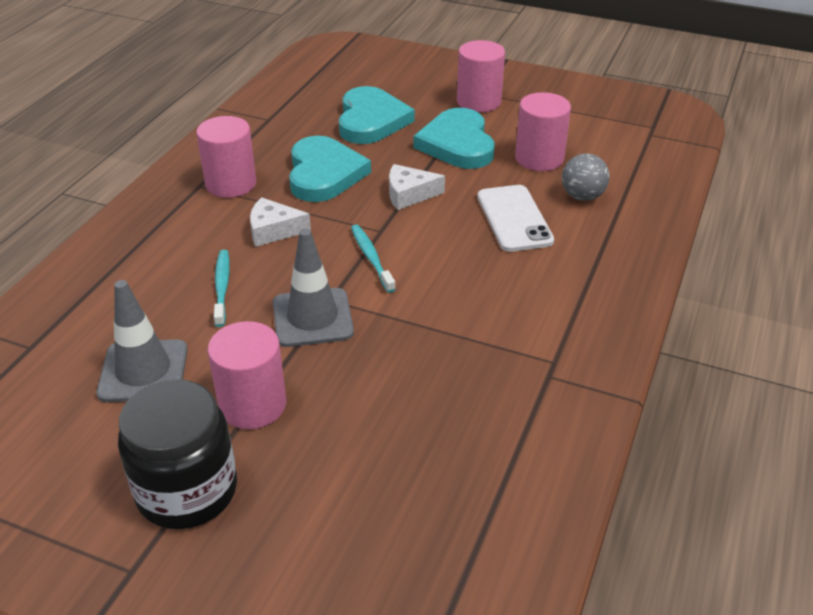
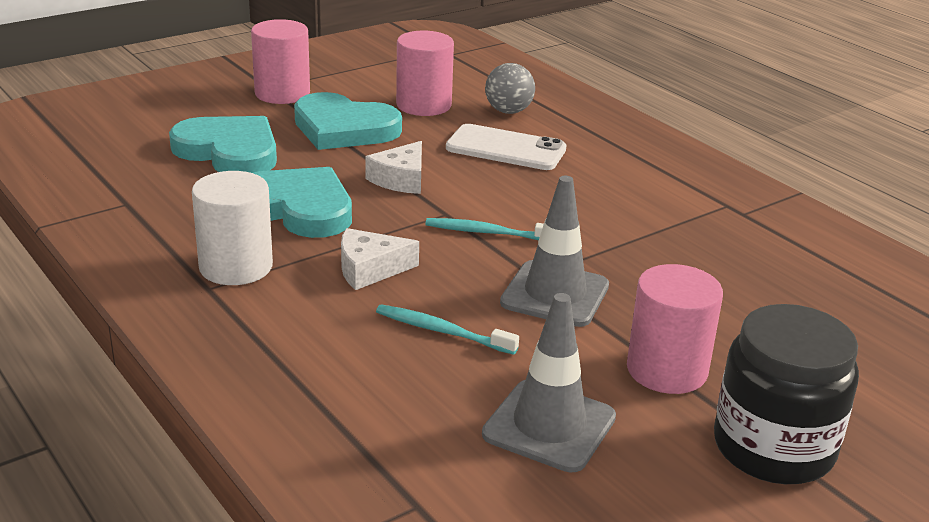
camera: 60 degrees left, 10 degrees down
(231, 184) = (236, 267): pink cylinder -> white cylinder
(273, 230) = (369, 269): white cheese -> white cheese turned 45 degrees clockwise

